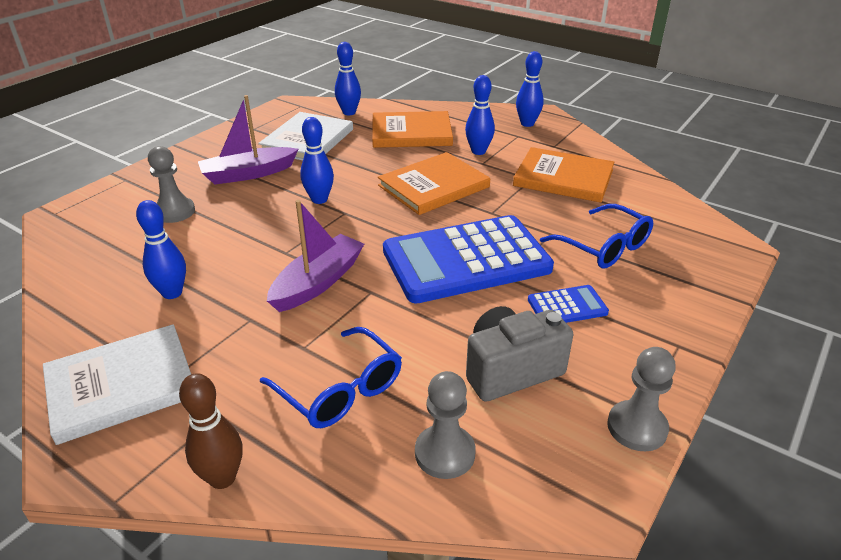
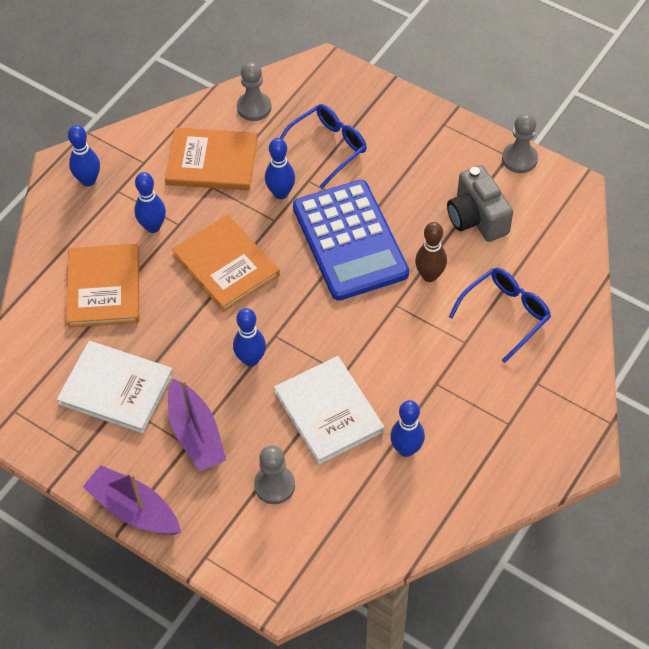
camera: 90 degrees left, 20 degrees up
(121, 385) = (515, 451): white book -> white book (329, 411)
(222, 478) = (585, 368): brown bowling pin -> brown bowling pin (429, 275)
(318, 282) = (386, 343): purple boat -> purple boat (134, 509)
(349, 112) = (41, 354): blue bowling pin -> blue bowling pin (281, 193)
(445, 453) = (551, 255): grey pawn -> grey pawn (254, 107)
(563, 178) = (212, 162): orange book -> orange book turned 75 degrees clockwise
(567, 306) = (406, 180): blue calculator -> none

